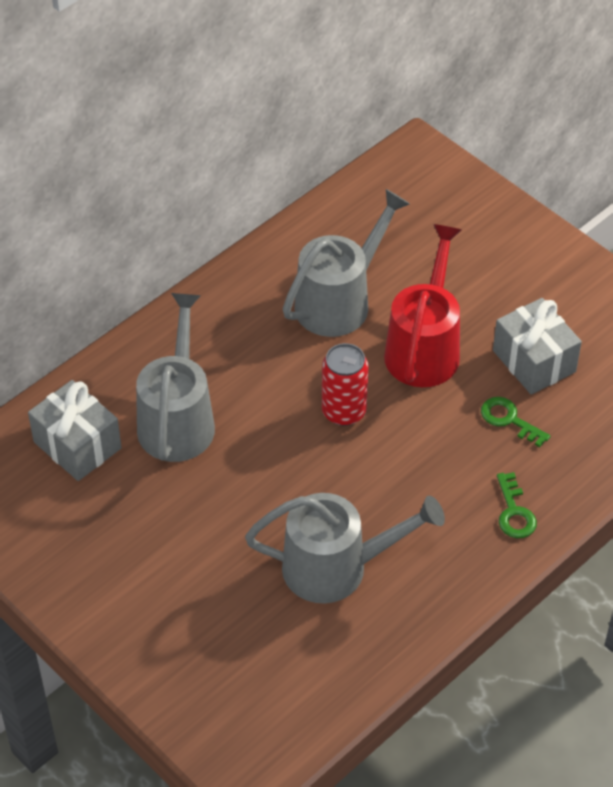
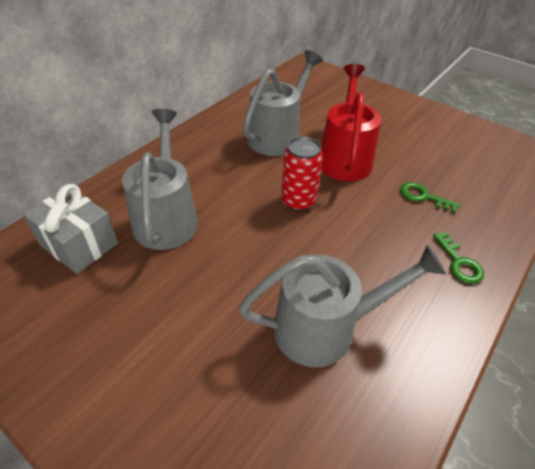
camera: 10 degrees left, 5 degrees down
(534, 361) = (423, 160): grey gift -> none

